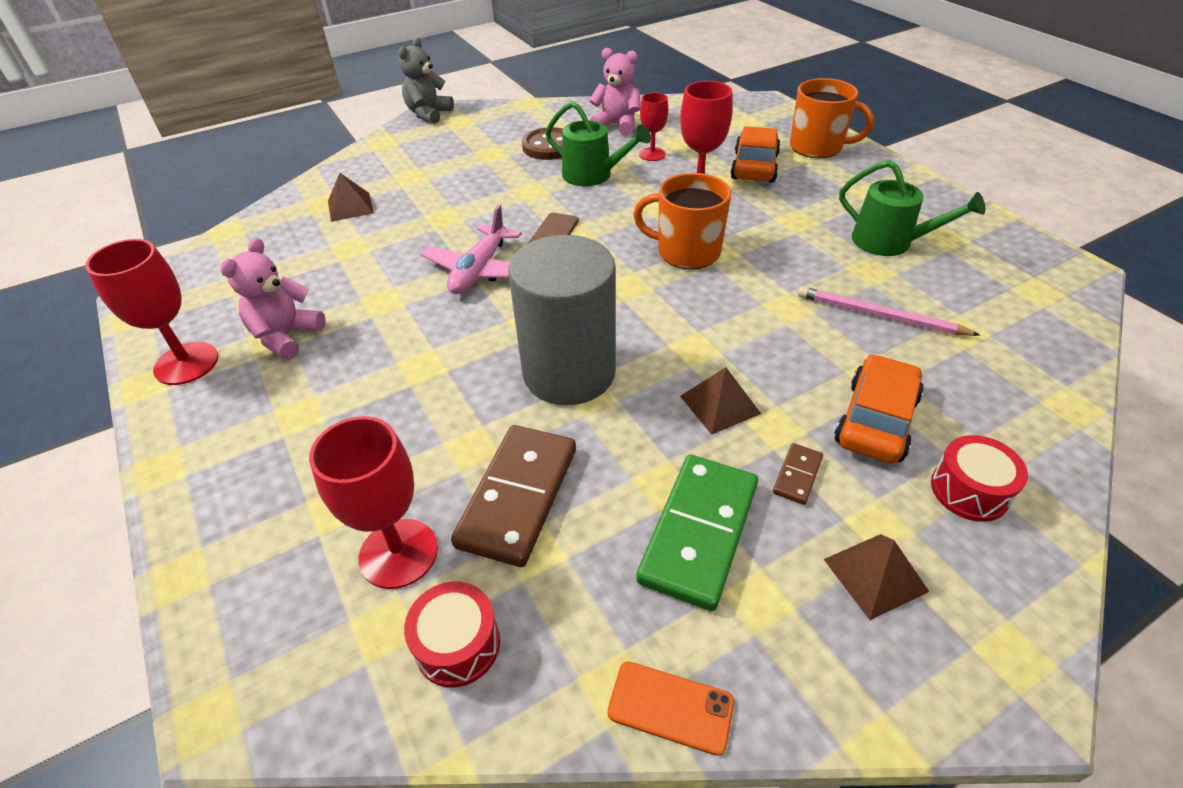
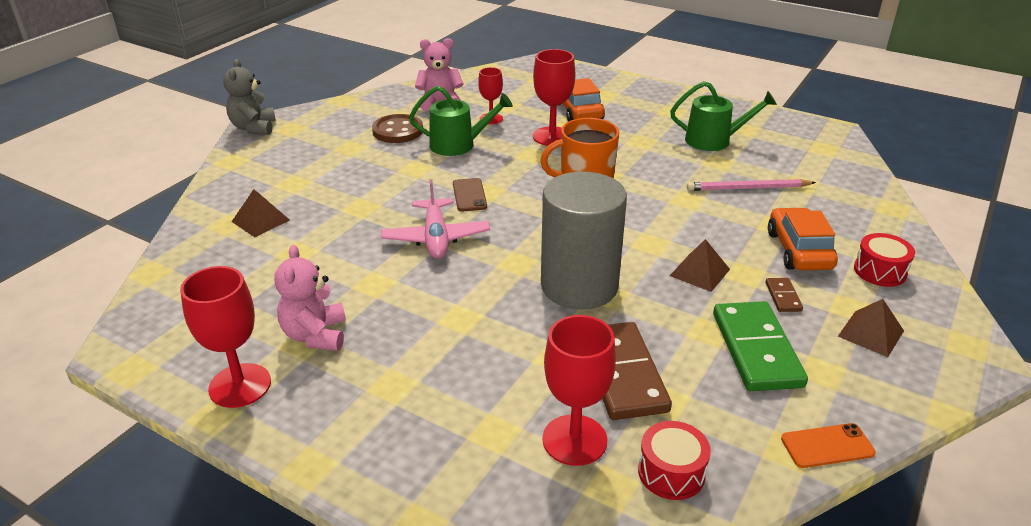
camera: 30 degrees left, 10 degrees down
(817, 147) = (610, 88): orange mug -> none

